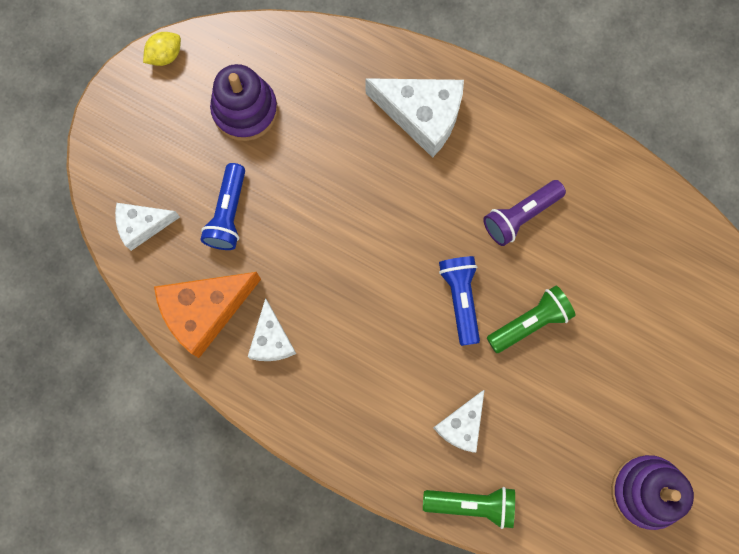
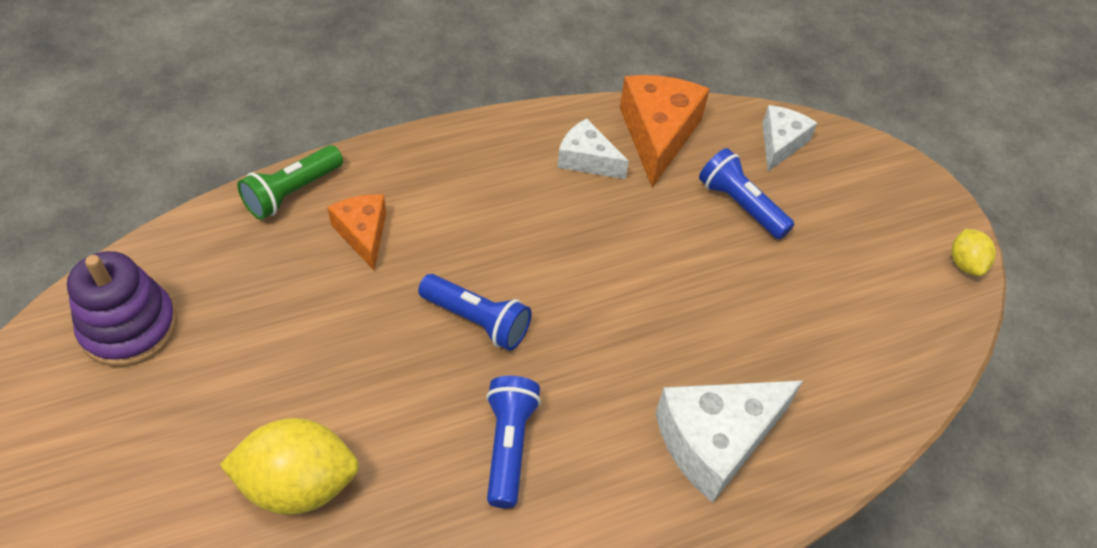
camera: 125 degrees right, 25 degrees down
(245, 110) = (848, 287): purple stacking toy -> none
(461, 425) = (363, 234): white cheese -> orange cheese
(520, 216) = (508, 446): purple flashlight -> blue flashlight
(530, 322) = (390, 361): green flashlight -> none
(637, 300) = (298, 485): none -> yellow lemon

